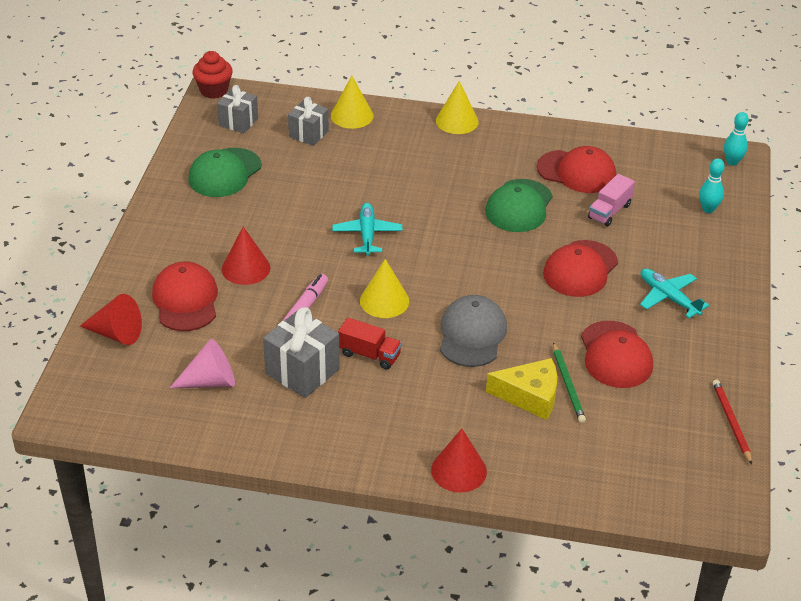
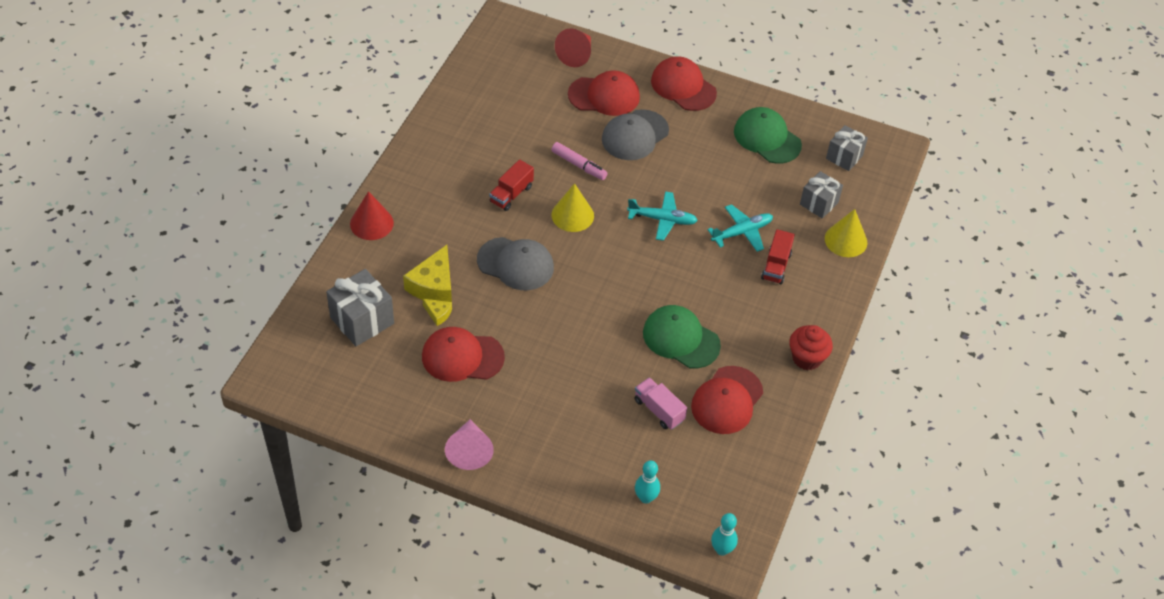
camera: 100 degrees right, 10 degrees up
(210, 381) = (509, 99): pink cone -> pink cone (469, 451)
(214, 90) = (897, 146): red cupcake -> red cupcake (807, 358)
(246, 268) = (635, 135): red cone -> grey cap
(302, 371) = (504, 151): grey gift -> grey gift (362, 320)
(401, 155) = (776, 266): none -> red truck
(457, 121) = (827, 321): yellow cone -> none
(568, 384) = (438, 314): green pencil -> yellow cheese
(580, 269) = (580, 362): red cap -> red cap (683, 87)
(668, 298) = (523, 420): turquoise plane -> turquoise plane (741, 232)
(731, 422) = (358, 415): red pencil -> none

